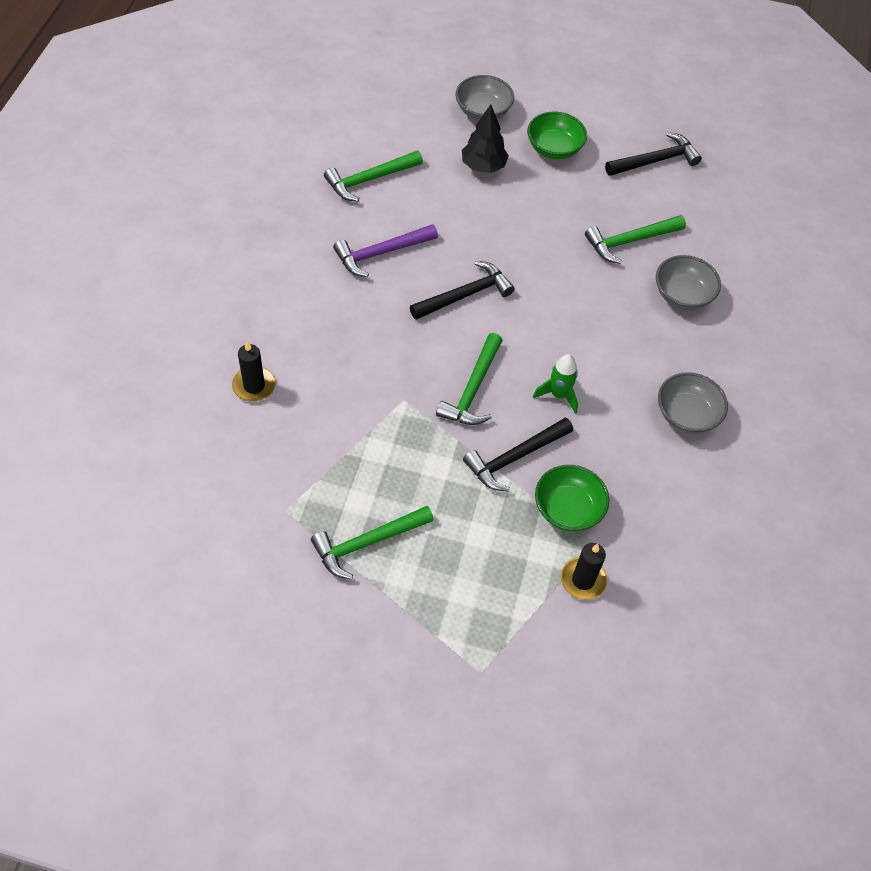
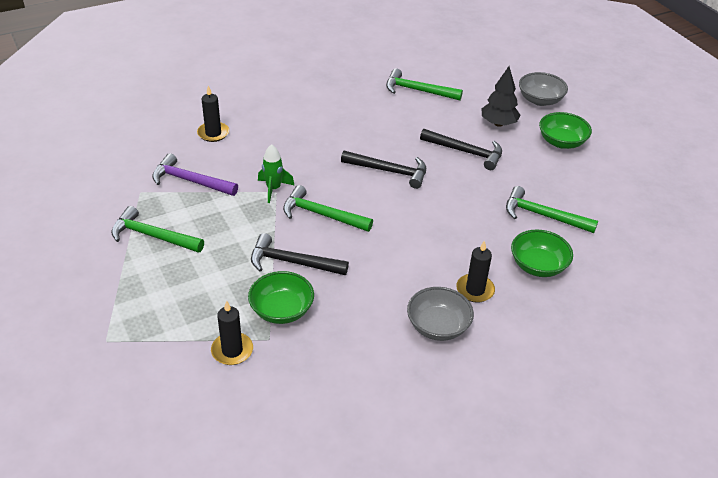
camera: 50 degrees right, 15 degrees down
(381, 253) = (371, 124): purple hammer -> purple hammer (190, 181)
(472, 389) = (321, 214): green hammer -> green hammer turned 45 degrees clockwise
(558, 395) = (368, 254): green rocket -> green rocket (273, 189)
(655, 161) = (630, 189): black hammer -> black hammer (466, 152)
(670, 357) = (475, 290): none -> black candle
(682, 295) = (538, 266): grey bowl -> green bowl

